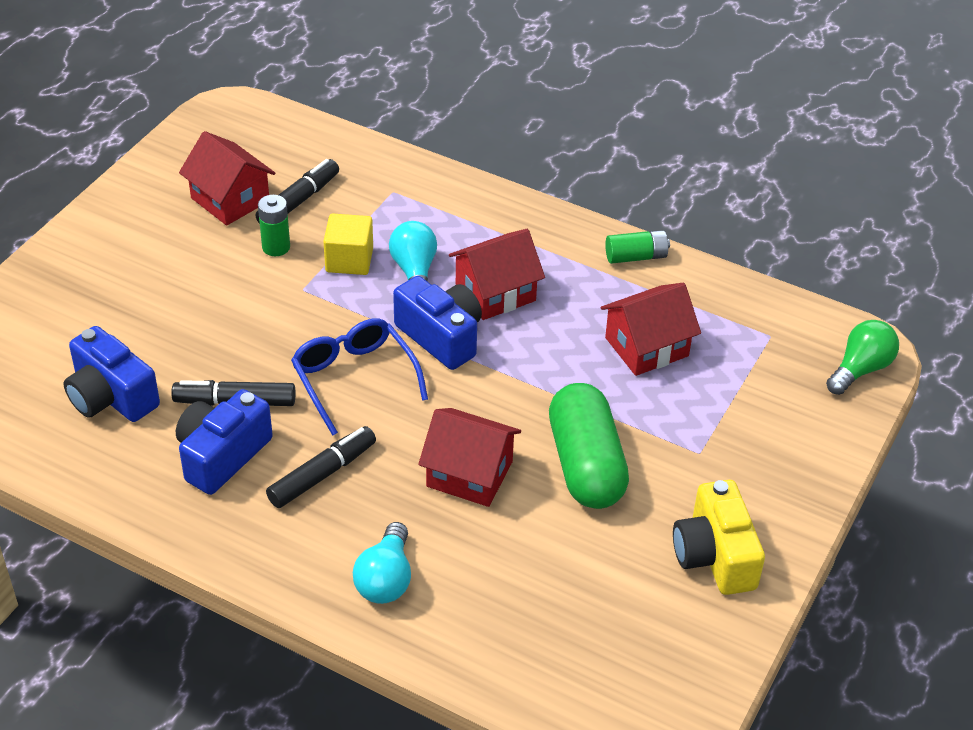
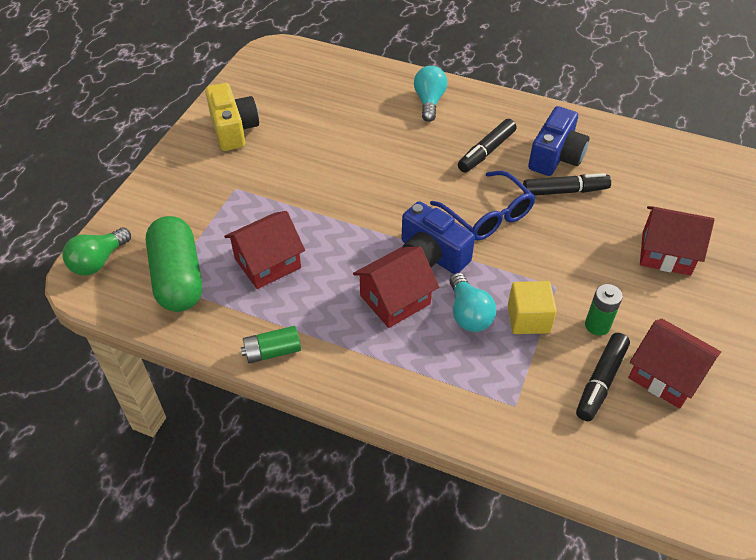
camera: 175 degrees right, 5 degrees up
(111, 396) = (651, 186): blue camera -> none
(469, 474) = (391, 160): red house -> red house (666, 253)
(586, 464) = (314, 173): green capsule -> green capsule (178, 277)

